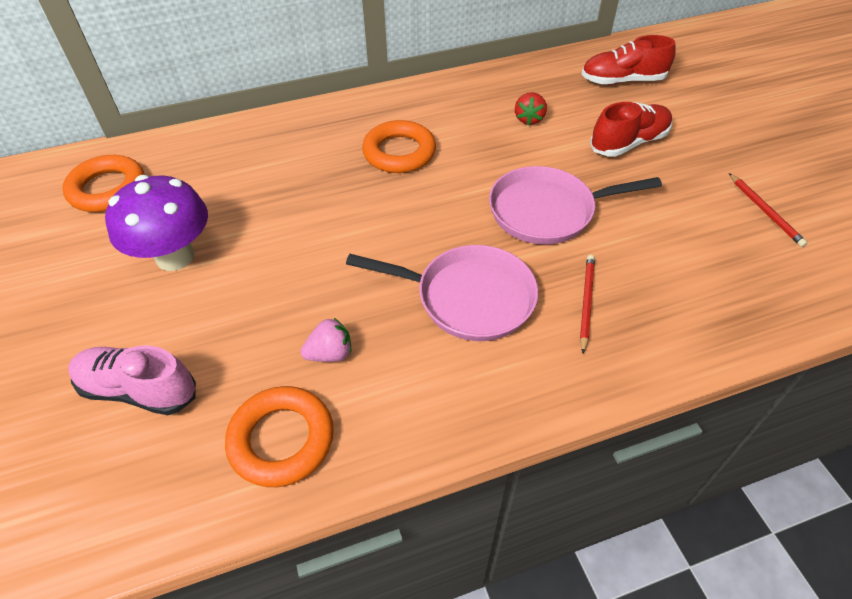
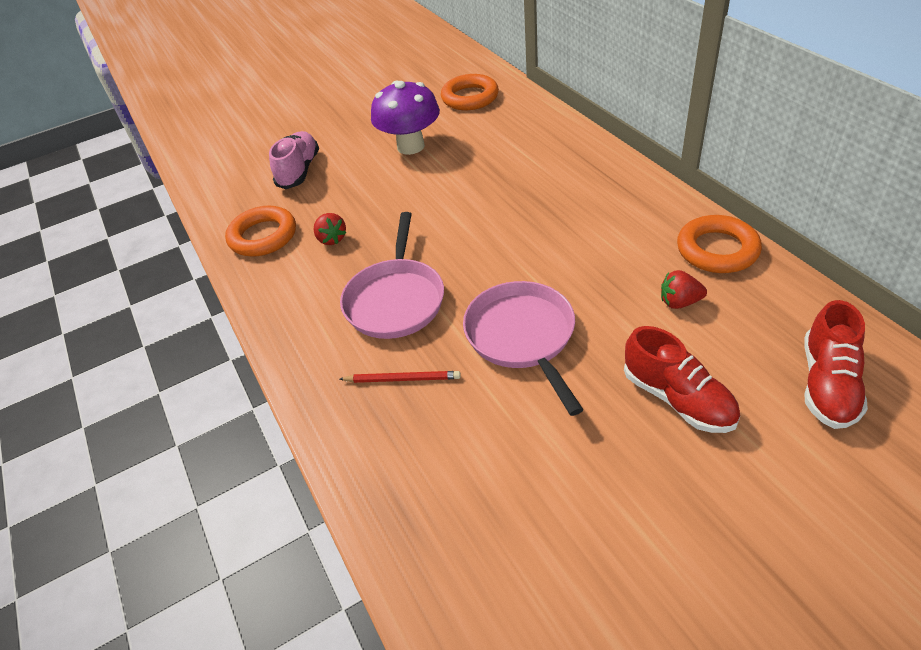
camera: 85 degrees right, 5 degrees down
(330, 353) = (331, 239): pink strawberry -> red strawberry
(399, 152) = (573, 220): orange ring -> orange ring (717, 250)
(622, 81) = (827, 384): red shoe -> red shoe turned 150 degrees counterclockwise
(765, 211) = (592, 553): red pencil -> none

